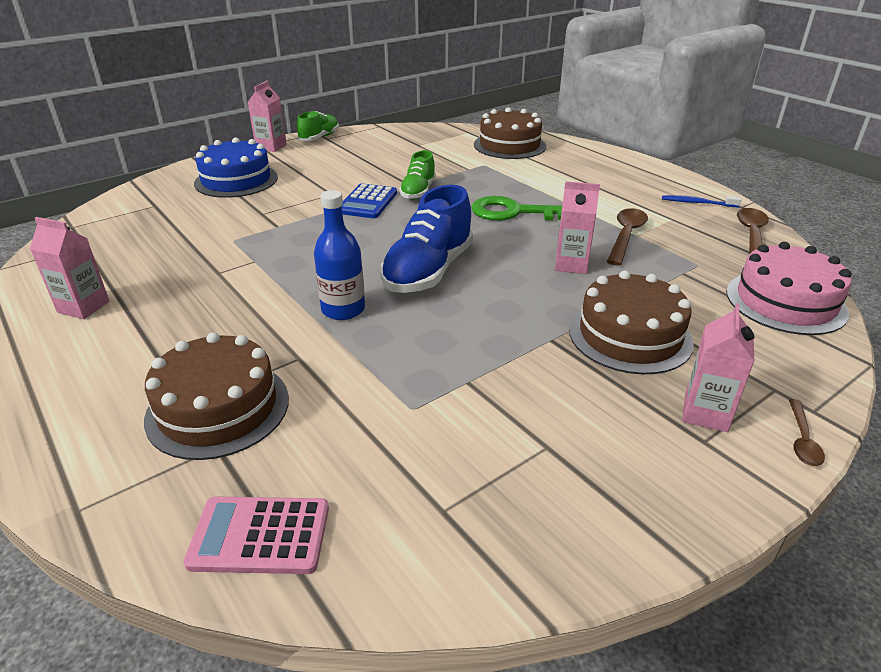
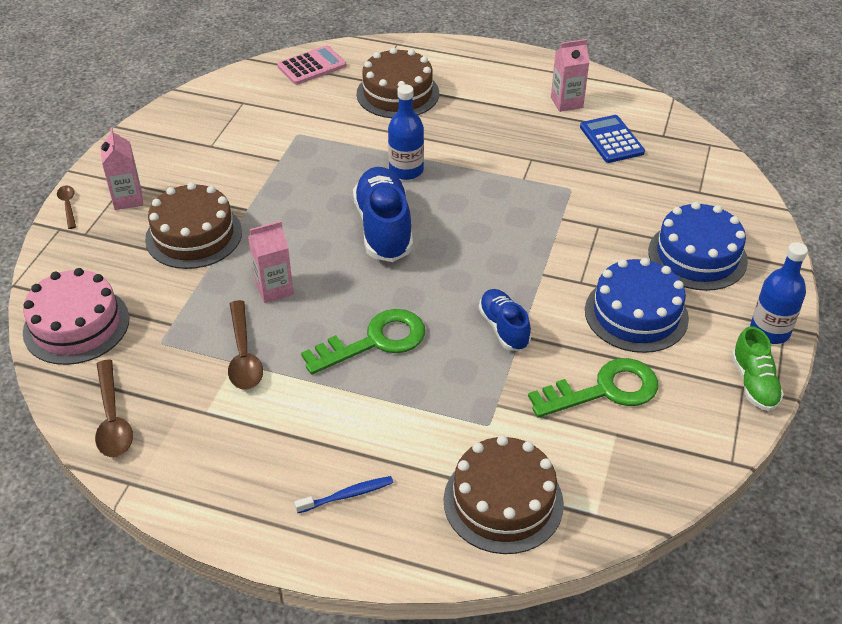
camera: 145 degrees right, 10 degrees up
(271, 147) = (769, 331): pink carton -> blue bottle
(327, 172) = (636, 314): none -> blue cake
(367, 202) = (531, 286): blue calculator -> blue calculator (611, 140)
(400, 156) = (604, 390): none -> green key
(418, 191) = (503, 328): green shoe -> blue shoe
(697, 203) = (185, 463): blue toothbrush -> blue toothbrush (347, 495)

